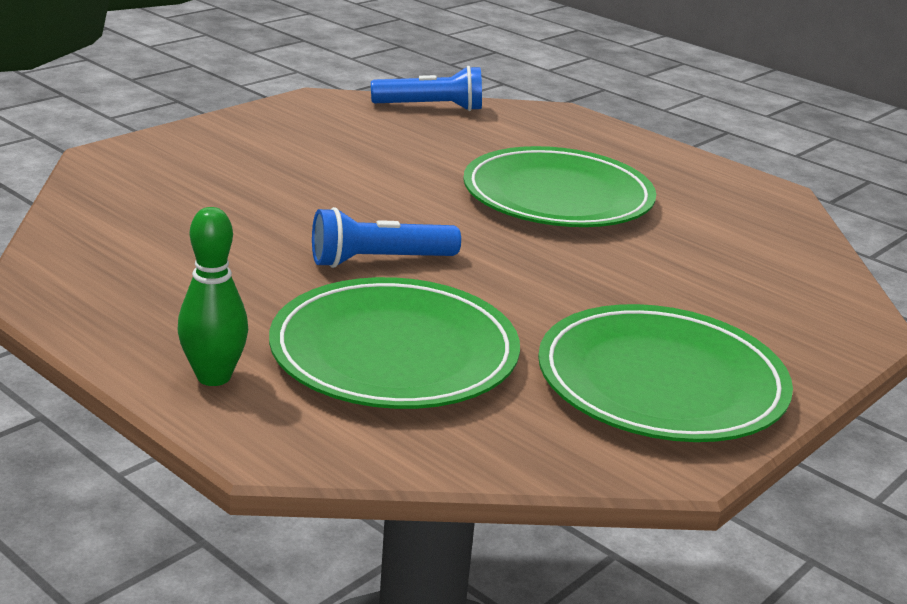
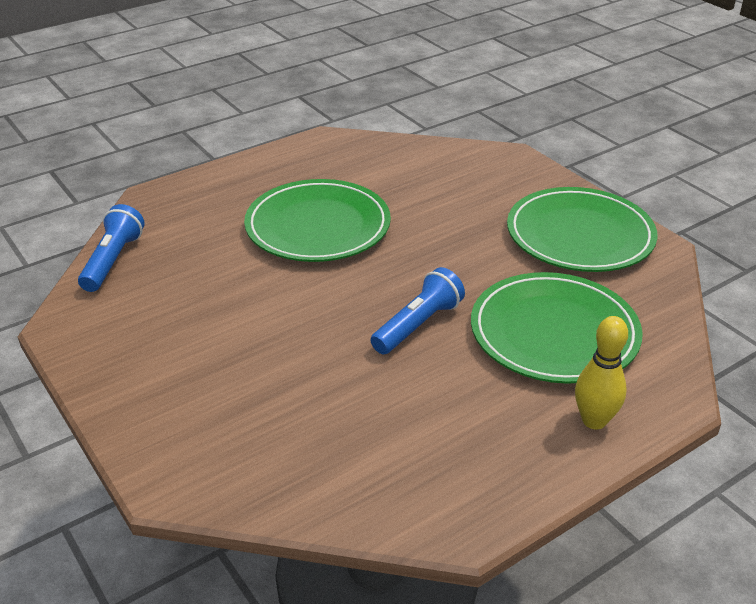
camera: 75 degrees left, 10 degrees up
(214, 377) = (594, 420): green bowling pin -> yellow bowling pin
(379, 261) = (418, 325): blue flashlight -> blue flashlight turned 135 degrees counterclockwise

